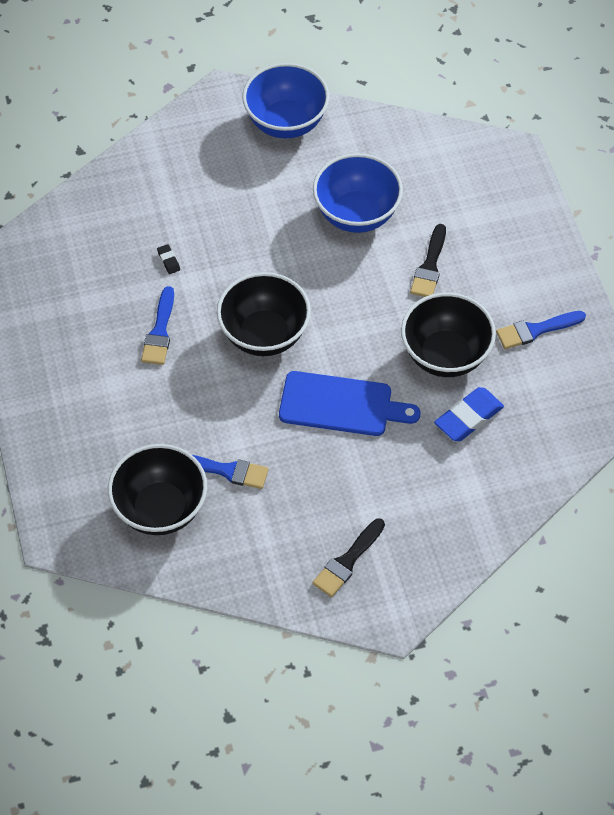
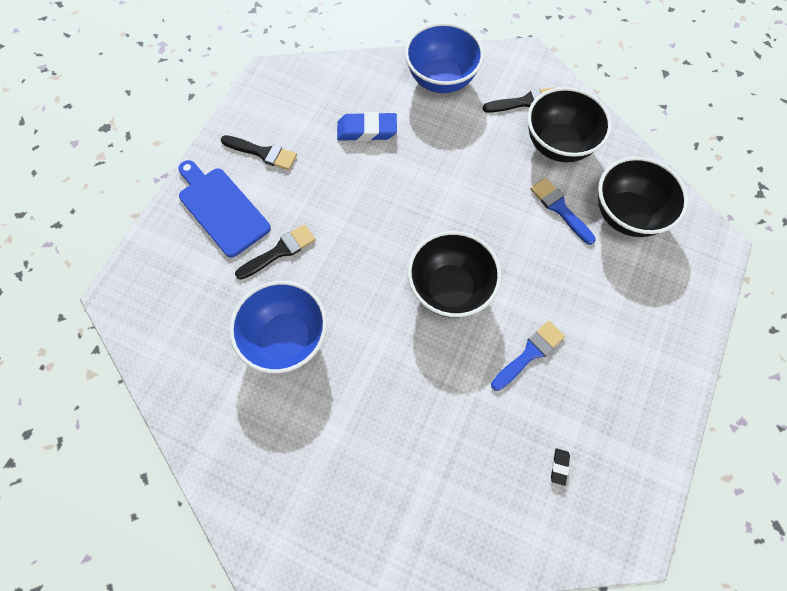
camera: 140 degrees left, 10 degrees up
(168, 261) = (473, 417): black eraser -> black eraser (559, 467)
(286, 122) = (251, 486): blue bowl -> blue bowl (441, 79)
(341, 405) = (441, 197): blue cutting board -> blue cutting board (222, 208)
(445, 355) = (338, 179): black bowl -> black bowl (558, 144)
(536, 330) = (262, 153): blue brush -> black brush

